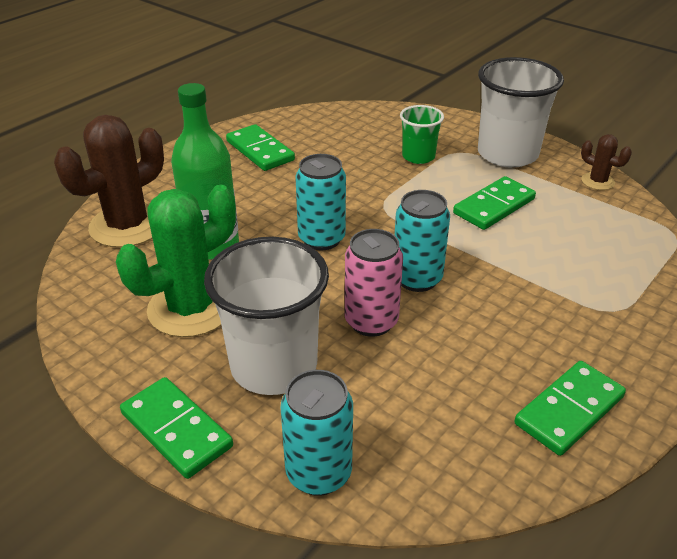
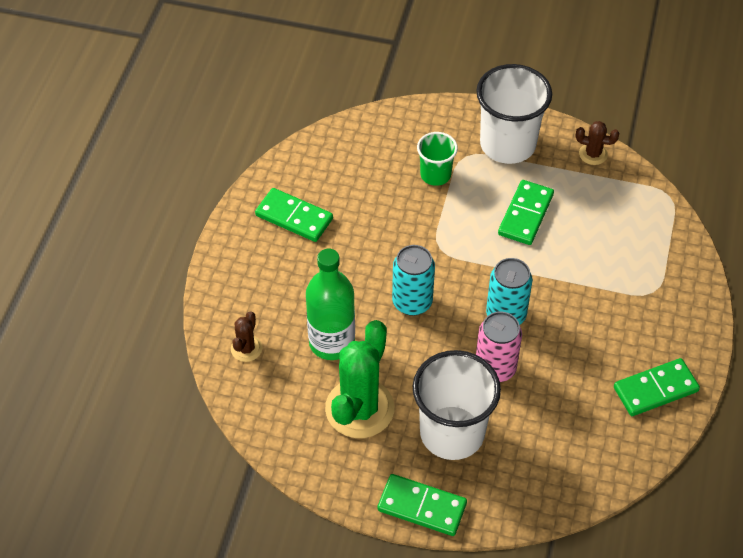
camera: 25 degrees left, 15 degrees up
(127, 226) = (246, 348): brown cactus -> brown cactus, size x0.47
(318, 473) = (529, 497): turquoise can -> none
(569, 410) = (655, 389): green domino -> green domino turned 45 degrees clockwise

